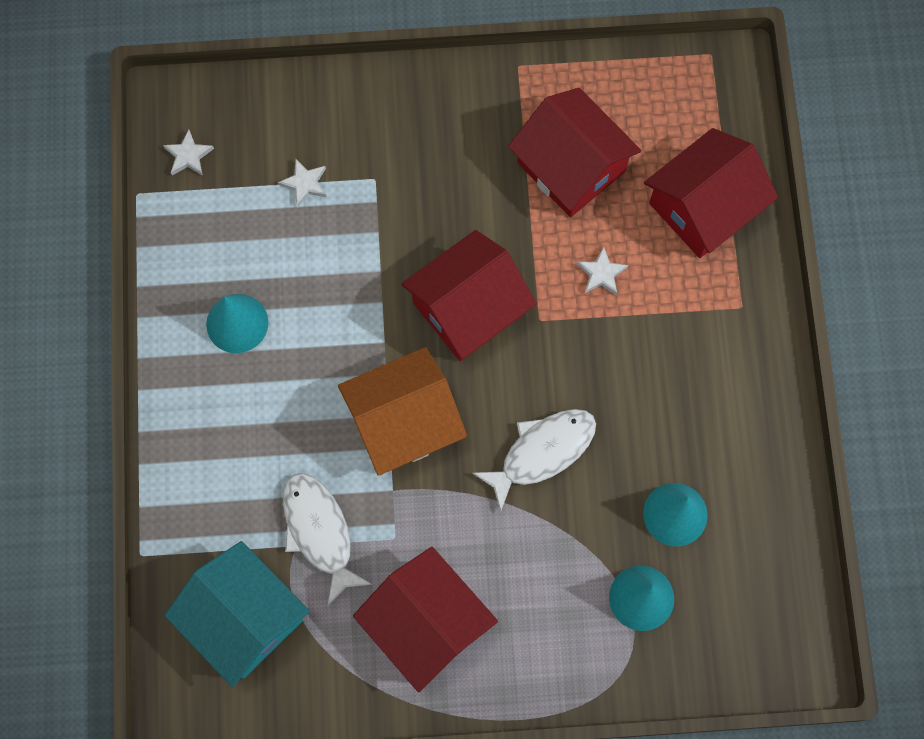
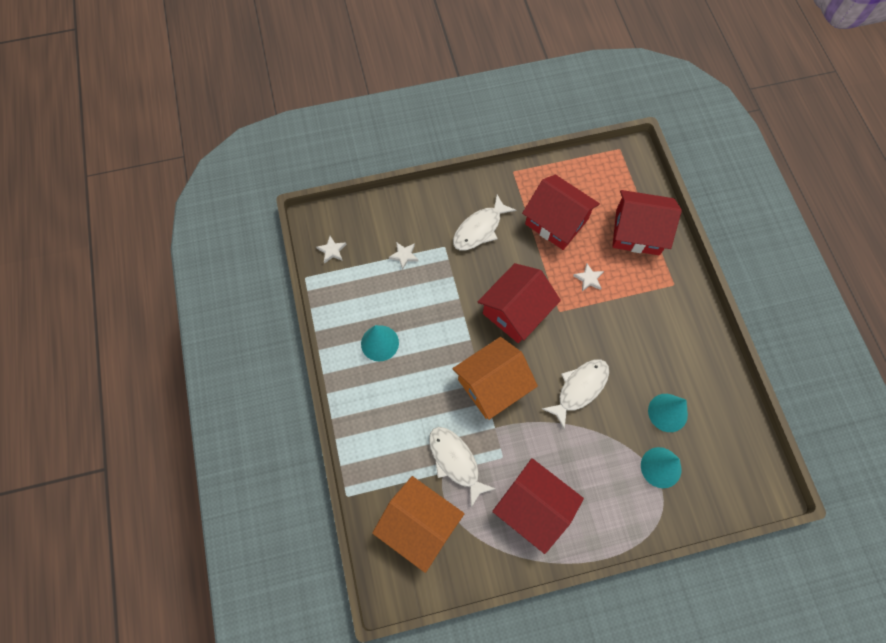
camera: 10 degrees left, 5 degrees down
(243, 618) = (419, 525): turquoise house -> orange house
(439, 158) = (480, 229): none -> white fish
(704, 207) = (637, 232): red house -> red house turned 60 degrees clockwise

